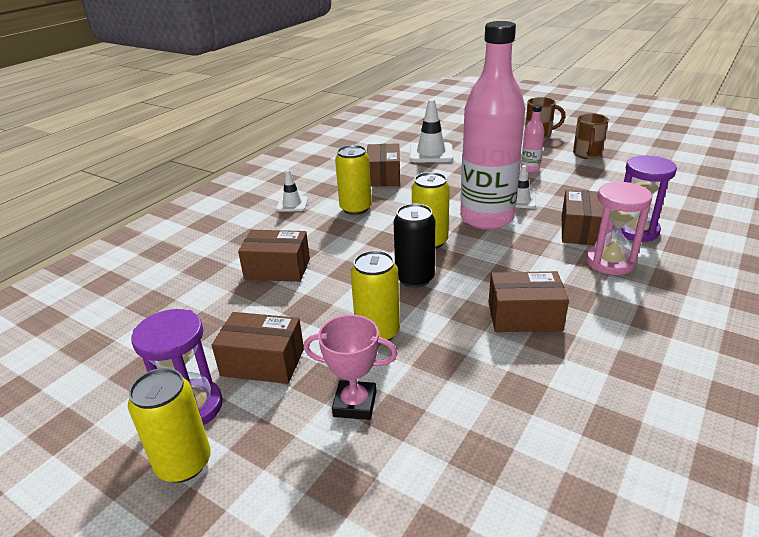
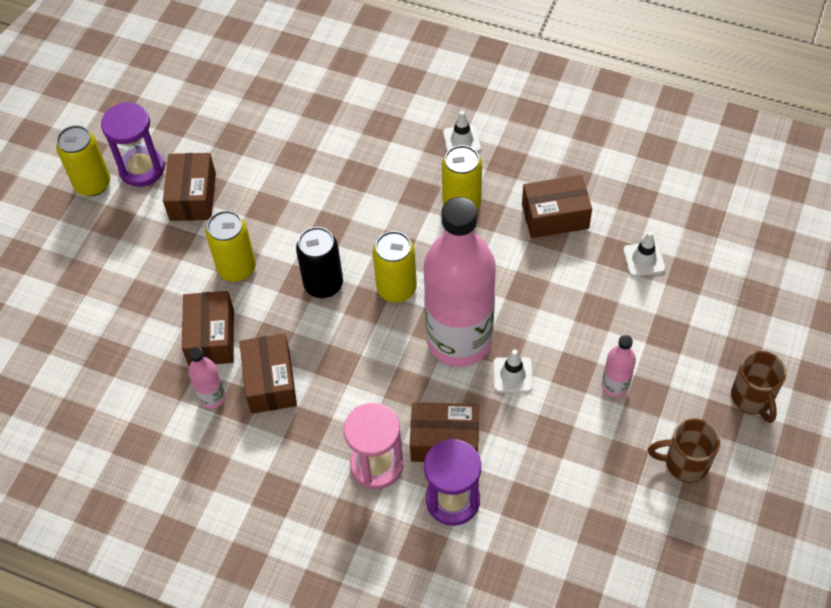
camera: 80 degrees right, 25 degrees up
(277, 269) = (326, 166): brown box -> brown box (211, 337)
(355, 404) = (151, 269): pink trophy -> none
(431, 153) = (644, 259): white traffic cone -> white traffic cone, size x0.58
(544, 358) = (212, 397): none -> pink bottle

